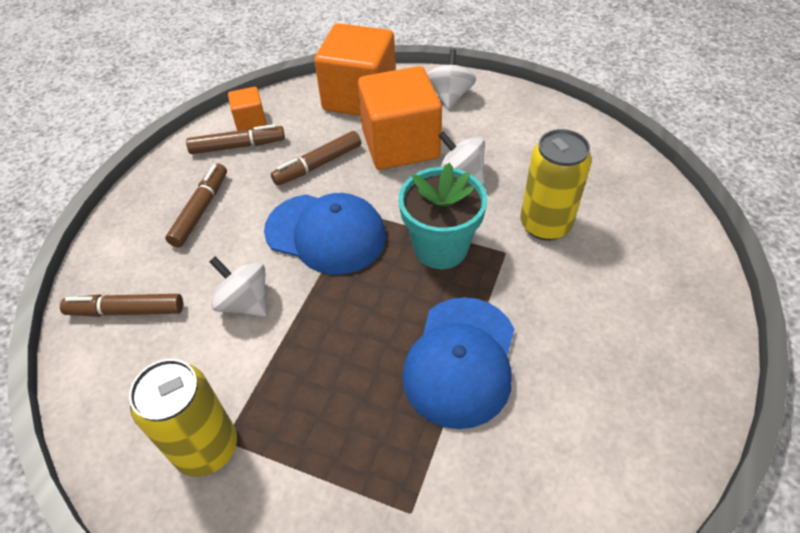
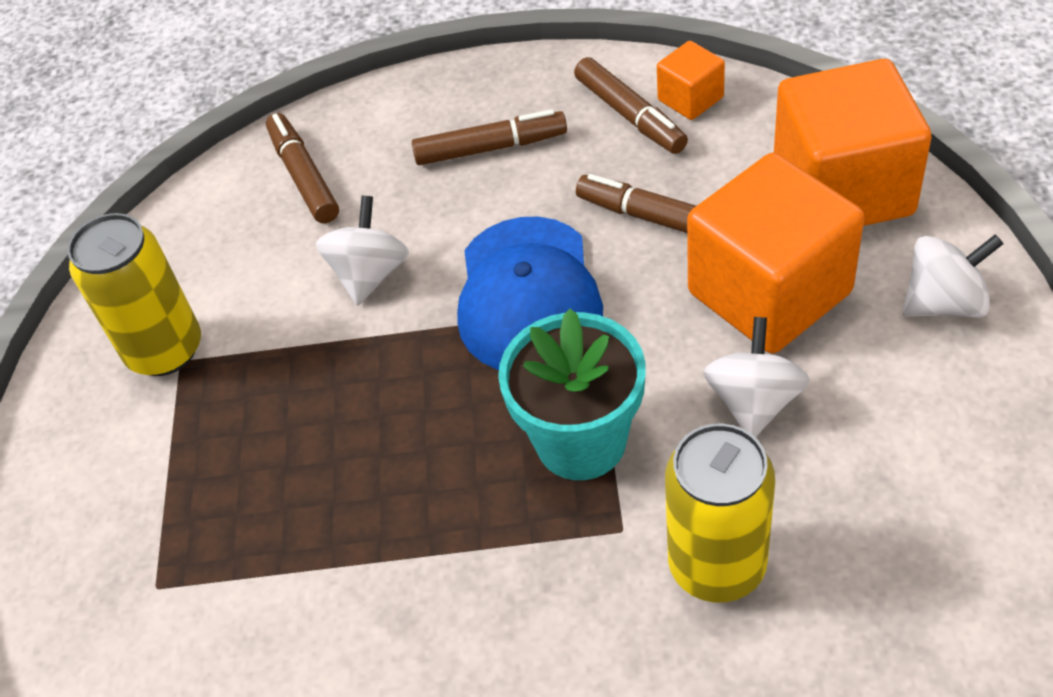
camera: 70 degrees right, 0 degrees up
(460, 361) = (390, 551): blue cap -> none

